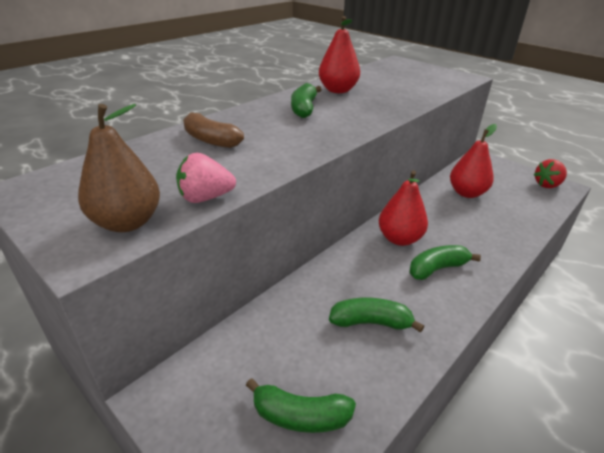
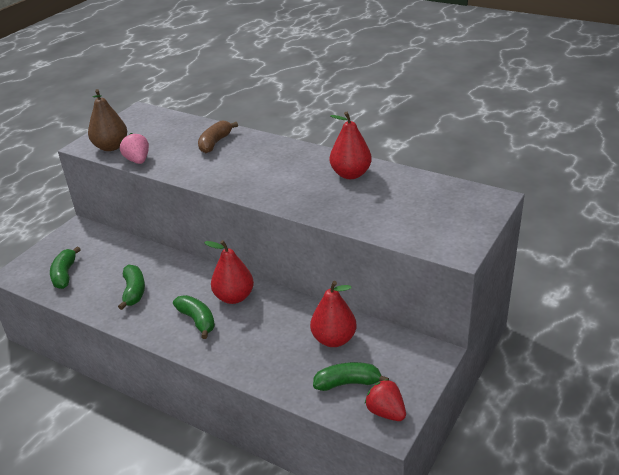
camera: 80 degrees right, 0 degrees up
(304, 109) = (292, 166): green banana -> green banana (347, 383)

